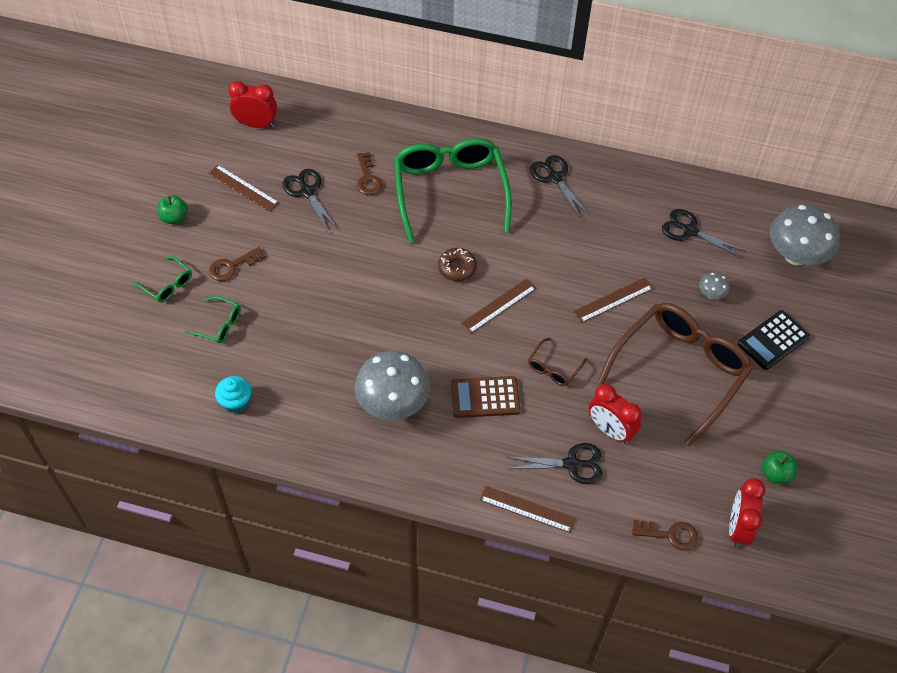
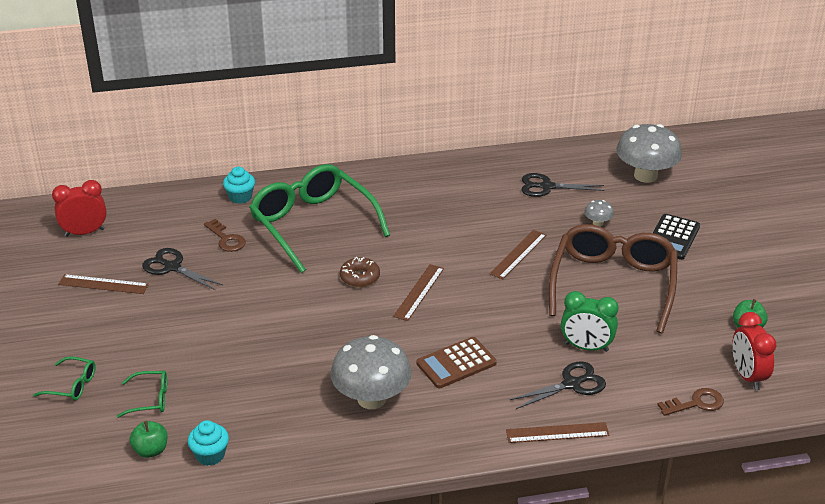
camera: 25 degrees left, 20 degrees down
(174, 218) = (44, 330): green apple -> green apple (151, 450)
(232, 266) = (132, 348): brown key -> none
(405, 134) = (240, 197): none -> turquoise cupcake
(553, 368) = (502, 320): brown glasses -> none
(555, 178) = (402, 186): black scissors -> none
(610, 430) = (586, 347): red clock -> green clock

